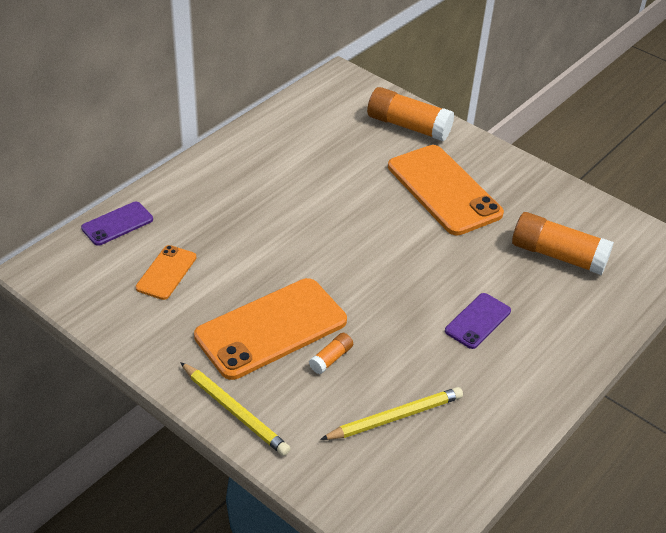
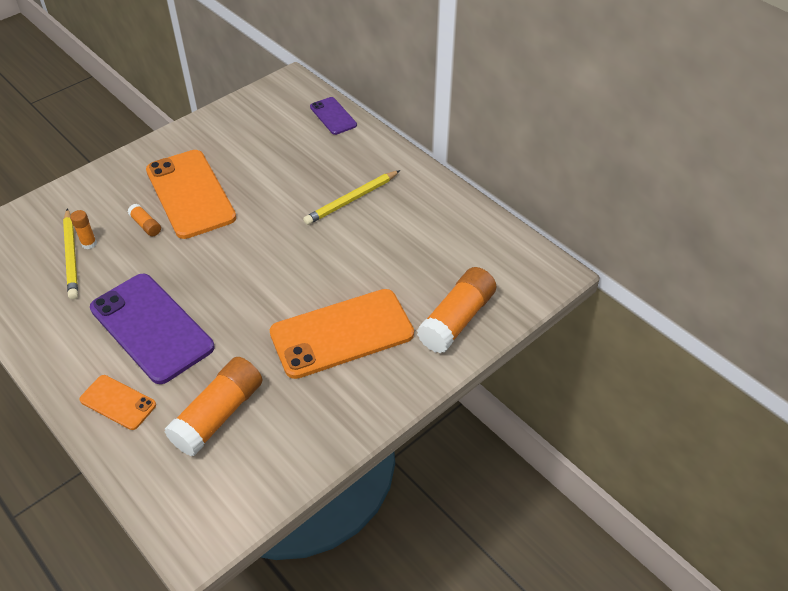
camera: 100 degrees right, 5 degrees up
(166, 272) = (270, 141): orange phone -> orange phone (118, 402)
(235, 411) = (117, 171): yellow pencil -> yellow pencil (351, 200)
(371, 405) = (89, 243): none -> orange glue stick
(478, 321) = (151, 328): purple phone -> purple phone, size x1.98

